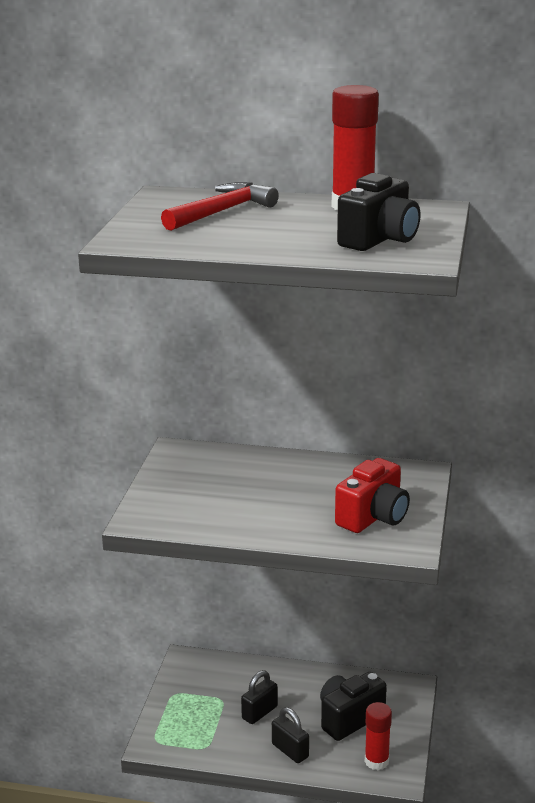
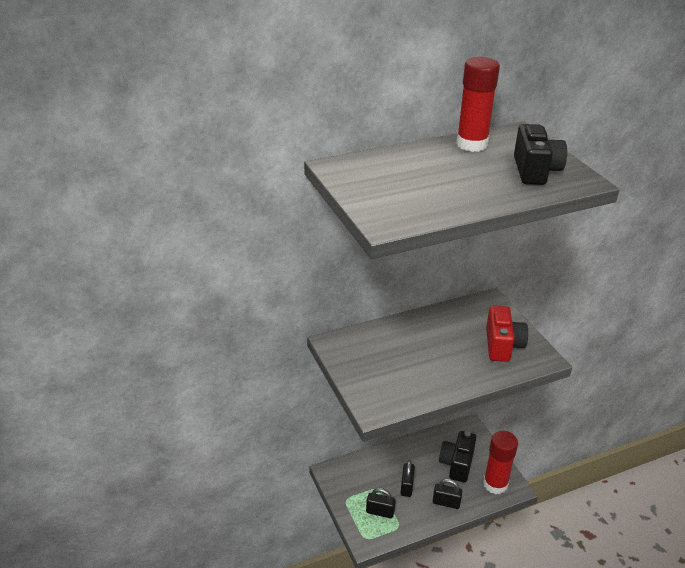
camera: 35 degrees left, 10 degrees up
(199, 723) = (380, 512): none -> black padlock
(222, 212) = (403, 173): red hammer -> none
(376, 761) = (495, 484): red glue stick -> red glue stick, size x1.55

